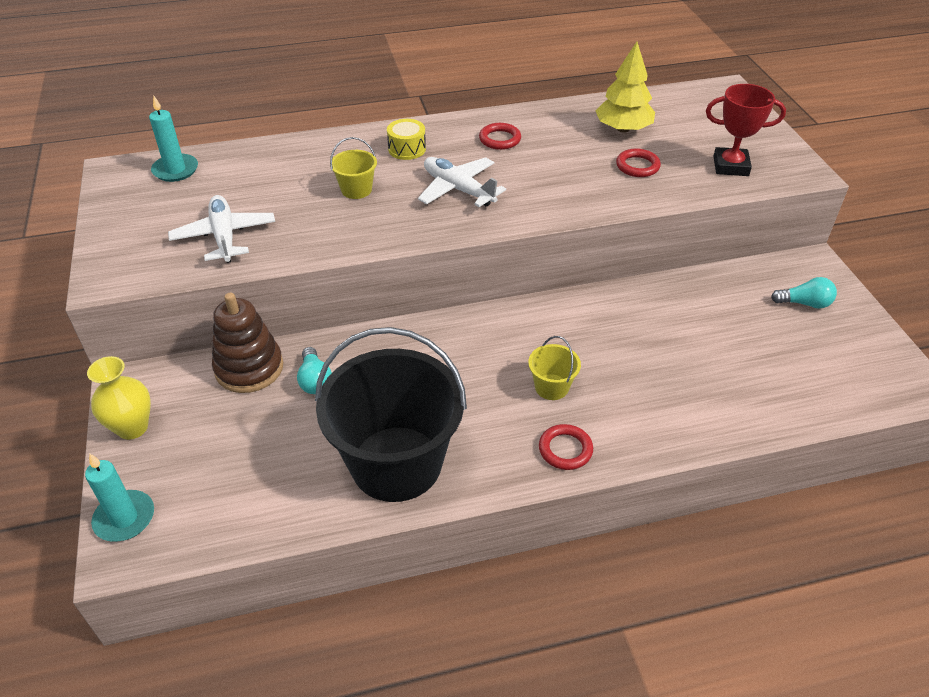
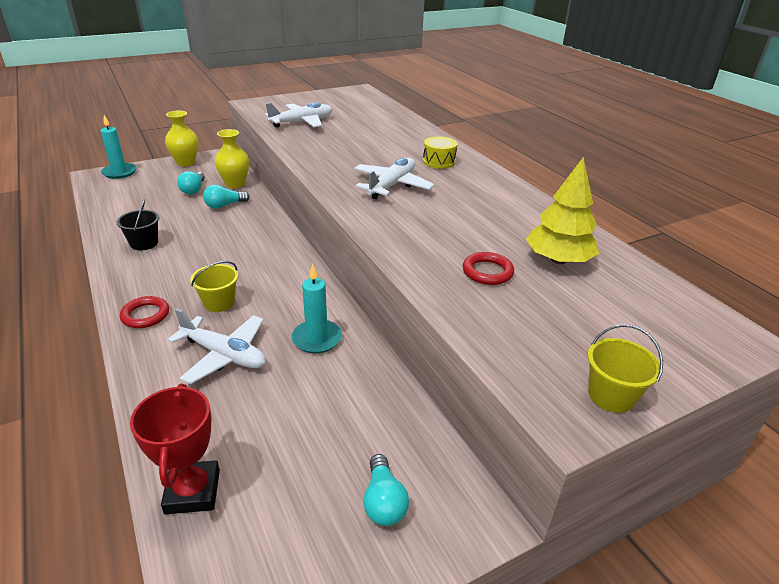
camera: 75 degrees right, 10 degrees down
(175, 170) = (367, 102): turquoise candle -> turquoise candle (317, 339)
(246, 415) = (193, 190): none -> turquoise light bulb
(249, 368) = (235, 184): brown stacking toy -> yellow vase
(356, 190) = (372, 151): yellow bucket -> yellow bucket (611, 395)
(396, 463) = (144, 243): black bucket -> black bucket, size x0.41
(500, 139) = (483, 196): red ring -> none
(641, 384) = (224, 355): none -> white plane
(730, 166) = (535, 342): red trophy -> red trophy (193, 491)

